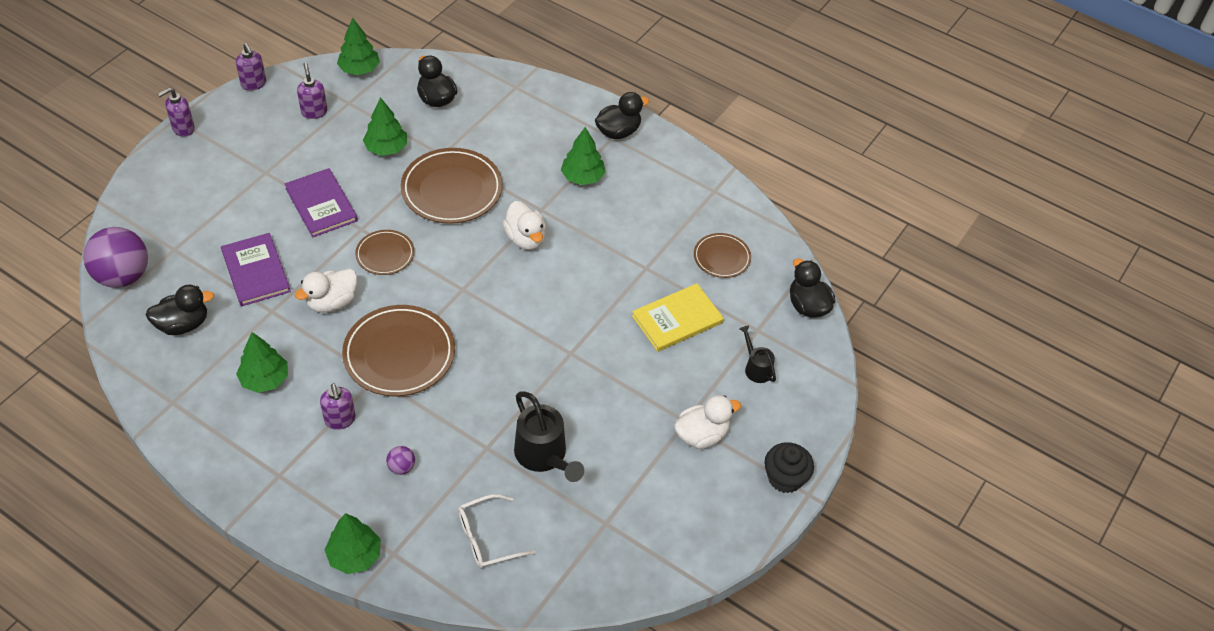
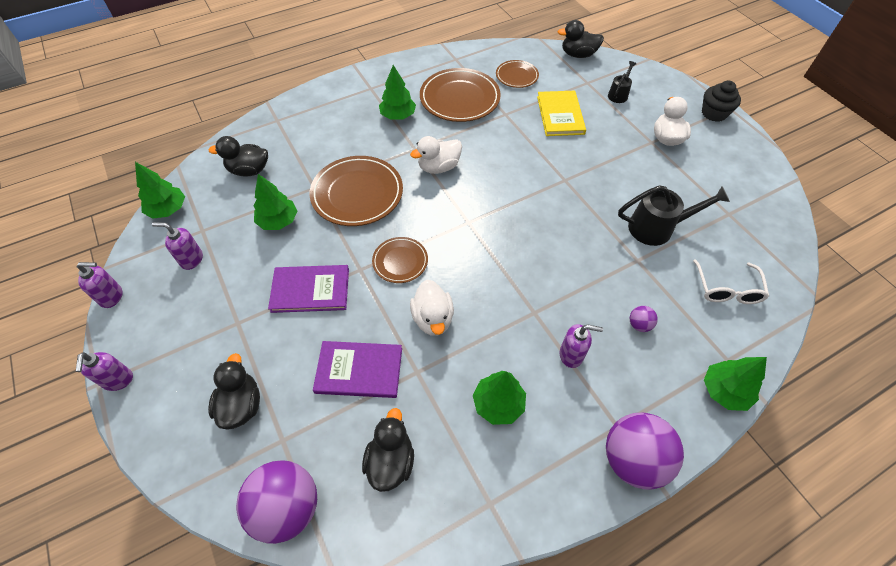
camera: 60 degrees left, 5 degrees up
(251, 494) = (633, 459): none -> purple ball
(399, 354) = (516, 287): brown plate -> brown plate (459, 98)
(525, 239) = (438, 167): white duck -> white duck turned 150 degrees clockwise
(618, 131) = (367, 83): black duck -> black duck (241, 405)
(756, 367) = (619, 94): black watering can -> black watering can turned 120 degrees clockwise

